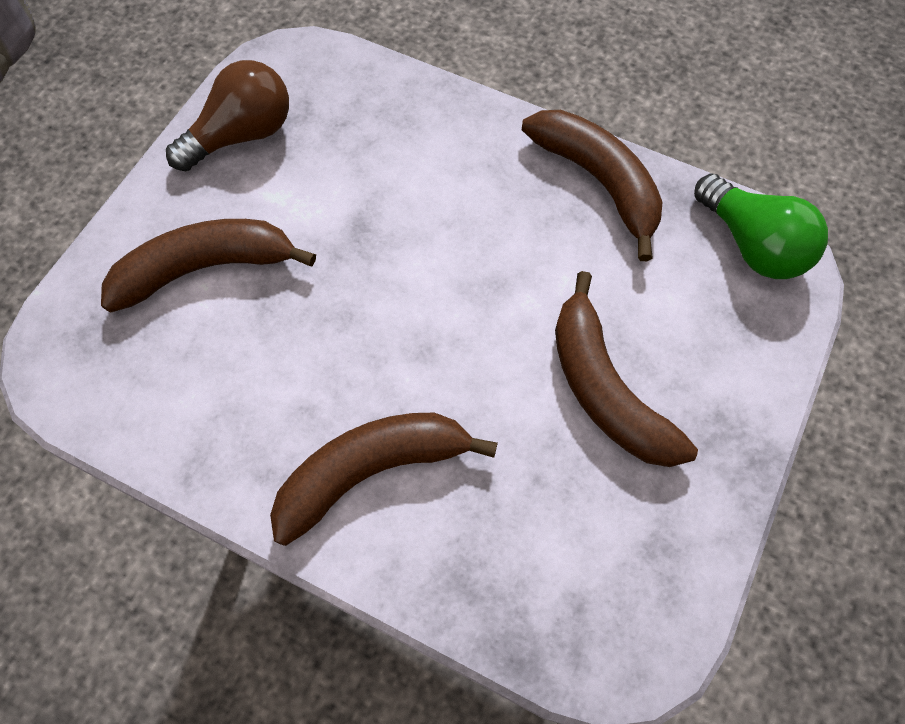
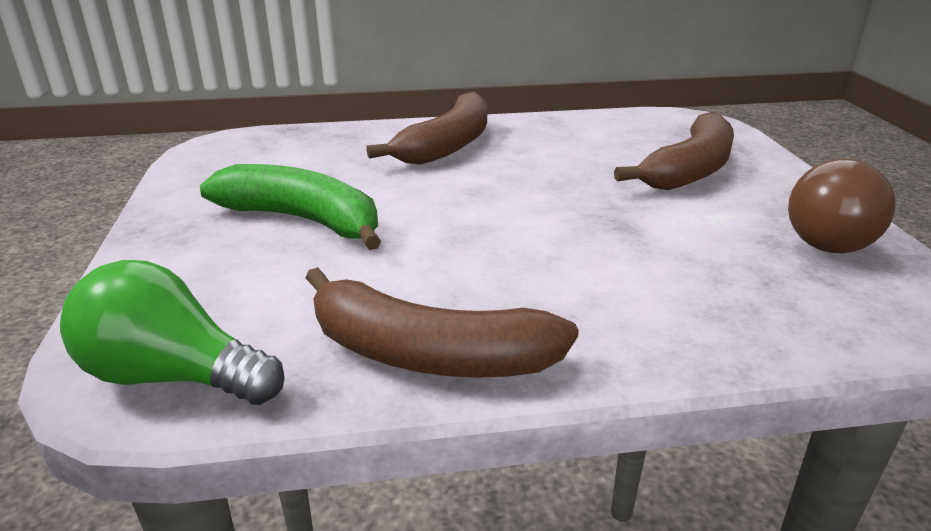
camera: 145 degrees right, 35 degrees down
(605, 389) = (303, 220): brown banana -> green banana

